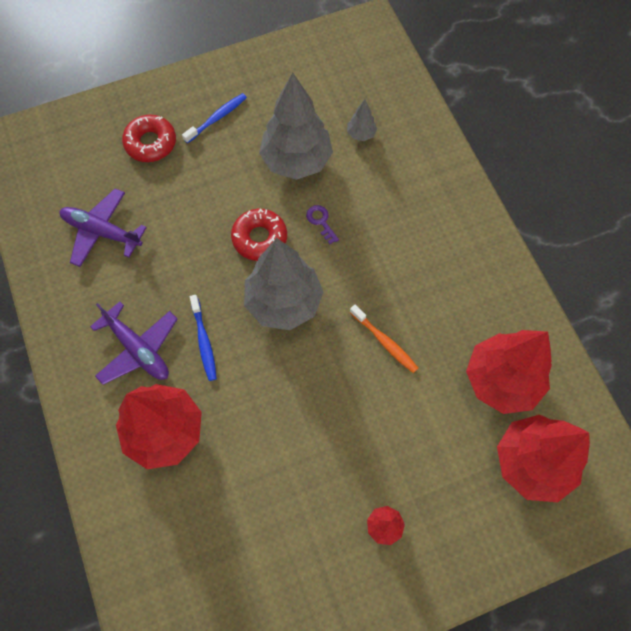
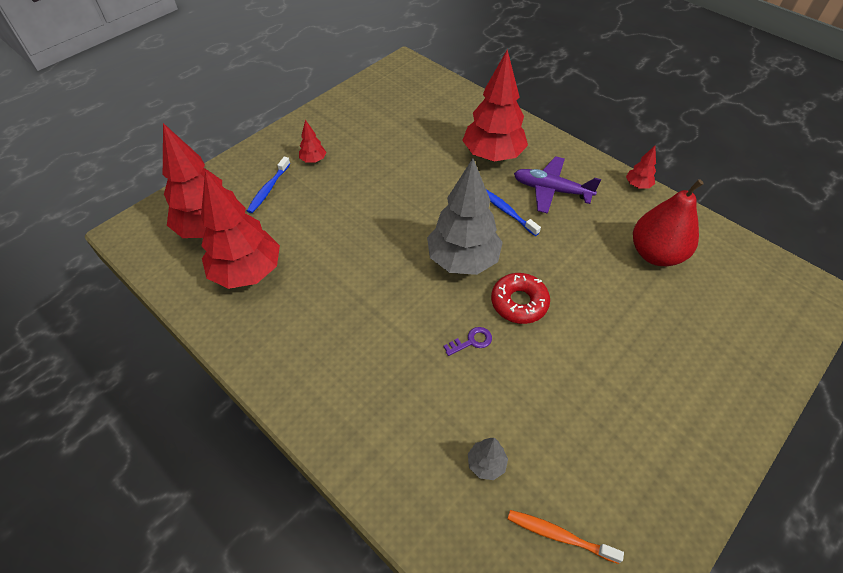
camera: 155 degrees right, 15 degrees down
(45, 314) = (637, 185): none -> red tree
(102, 232) = (655, 254): purple plane -> red pear
(151, 143) = (695, 350): red donut -> none
(217, 118) = (656, 409): blue toothbrush -> blue toothbrush (268, 189)
(296, 161) = (537, 396): grey tree -> none
(321, 221) = (472, 341): purple key -> purple key turned 60 degrees counterclockwise
(384, 342) = (360, 263): orange toothbrush -> orange toothbrush (559, 535)

